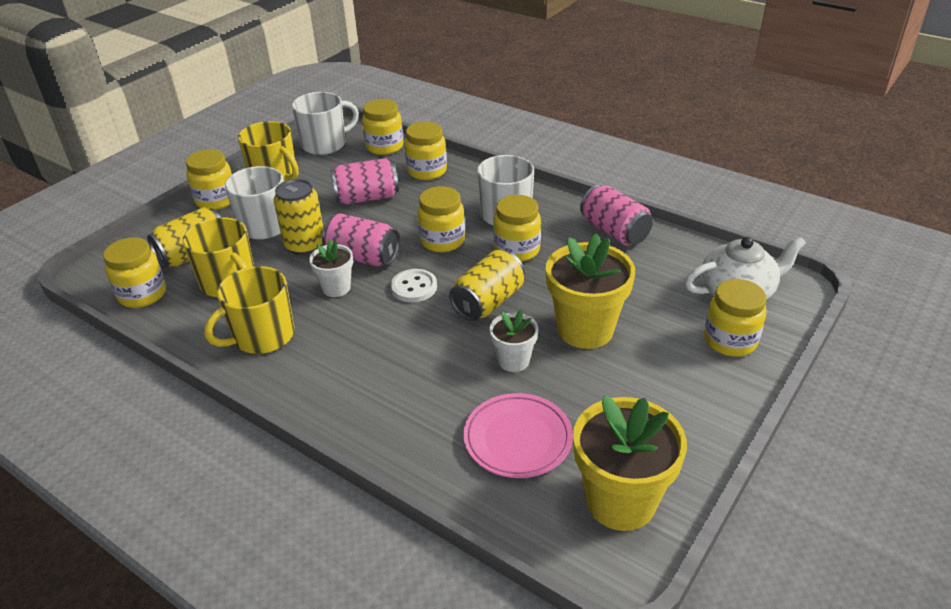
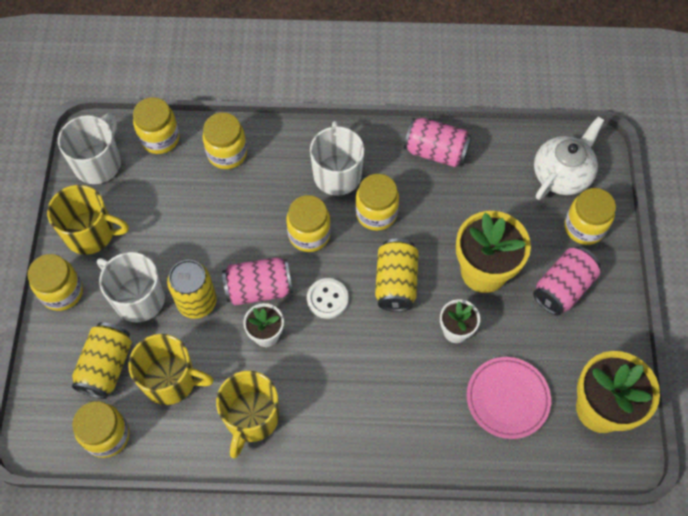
camera: 35 degrees left, 25 degrees up
(367, 197) = (201, 215): pink can -> pink can (562, 288)

